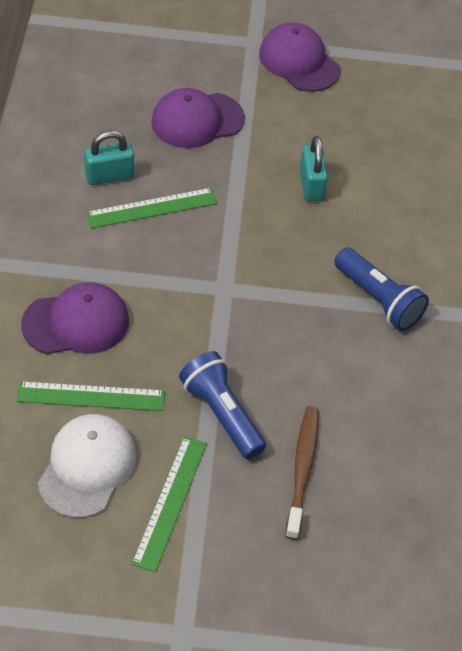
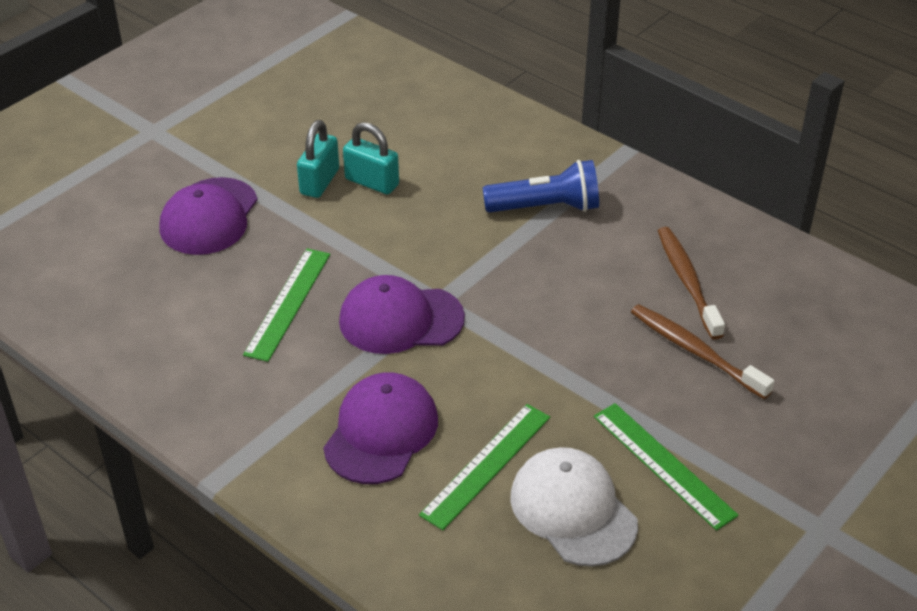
camera: 50 degrees left, 10 degrees down
(109, 176) = (213, 315): turquoise padlock -> turquoise padlock (319, 182)
(222, 414) = (588, 376): blue flashlight -> none
(299, 62) = (213, 115): purple cap -> purple cap (401, 319)
(375, 429) = (687, 281): none -> brown toothbrush

